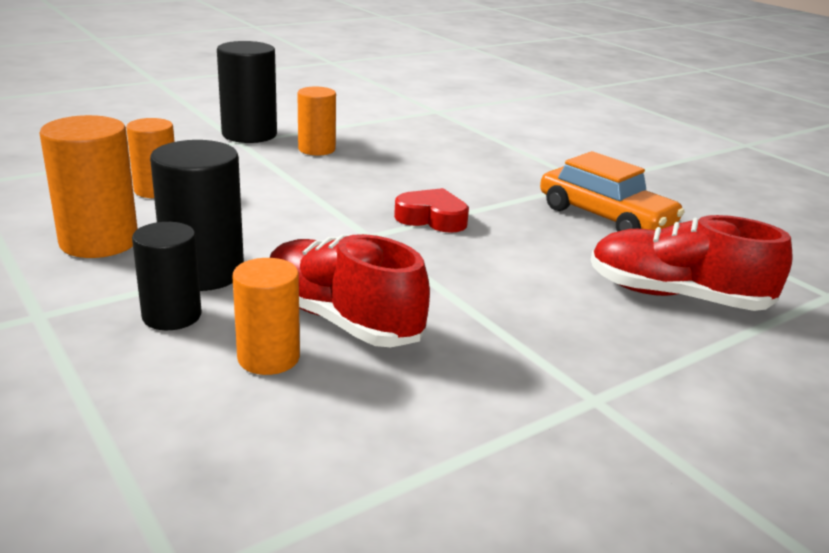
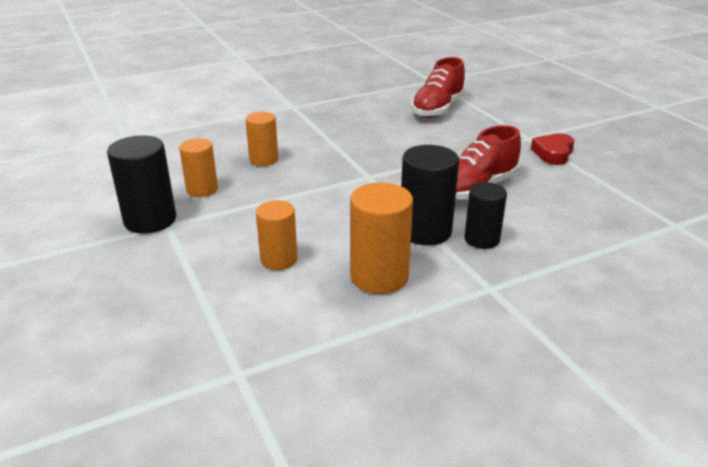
camera: 80 degrees left, 5 degrees up
(268, 358) = (518, 208): orange cylinder -> orange cylinder (264, 159)
(432, 218) = (344, 155): red heart -> red heart (553, 153)
(605, 217) = (346, 110): orange car -> none

